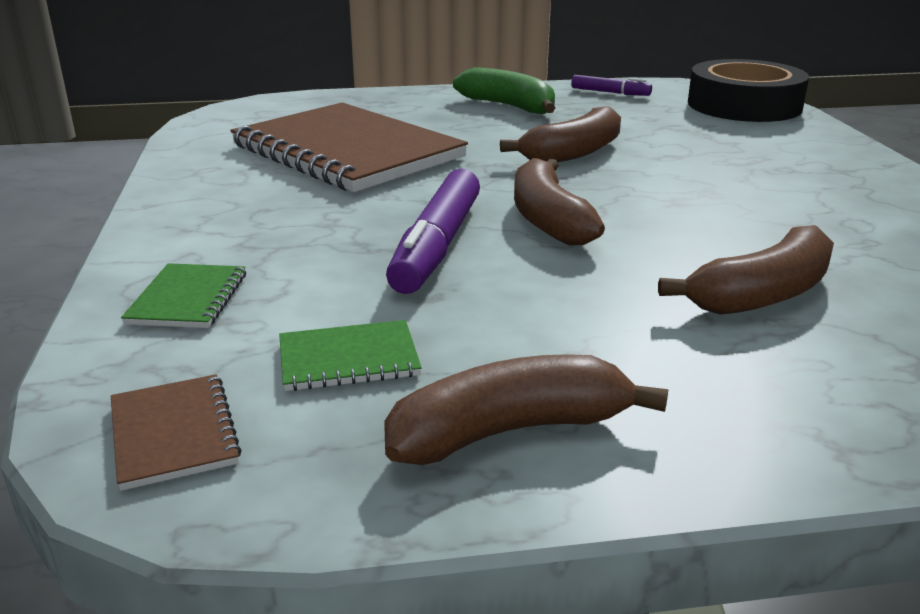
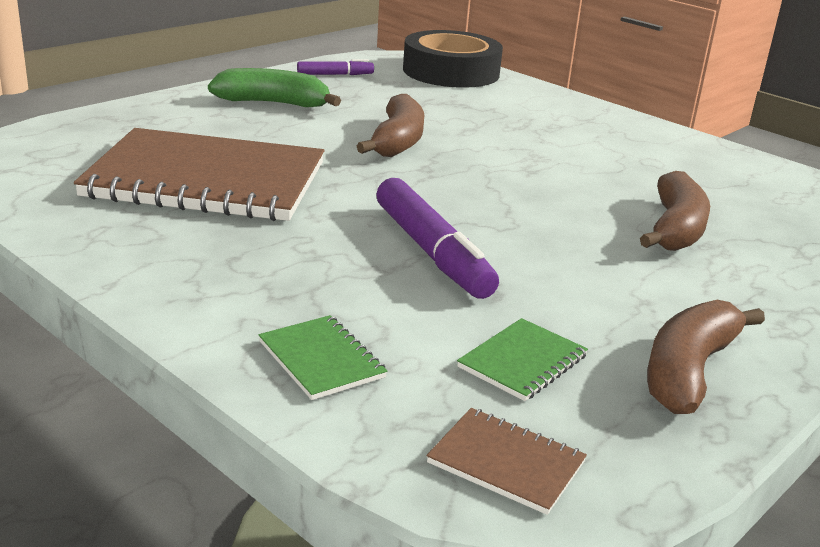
camera: 40 degrees left, 0 degrees up
(548, 219) = (471, 207): brown banana -> none

